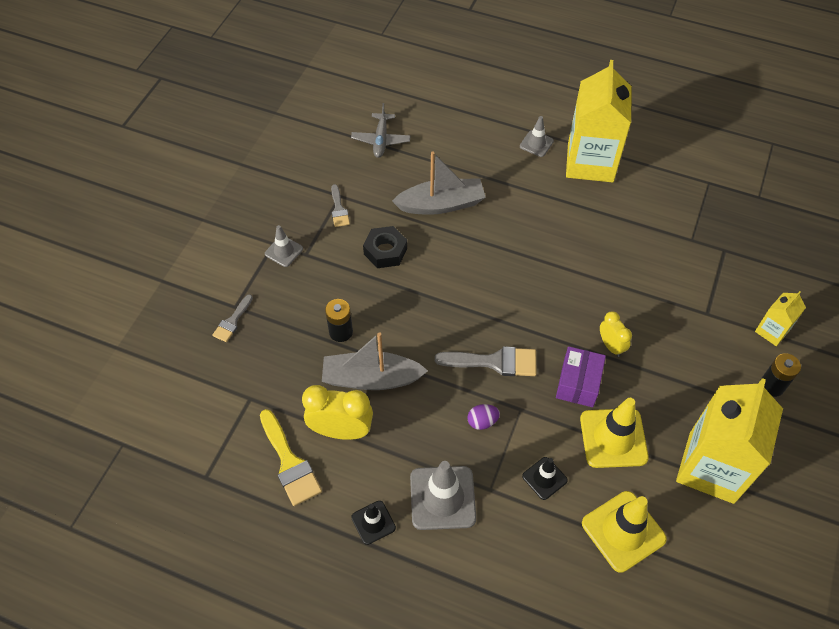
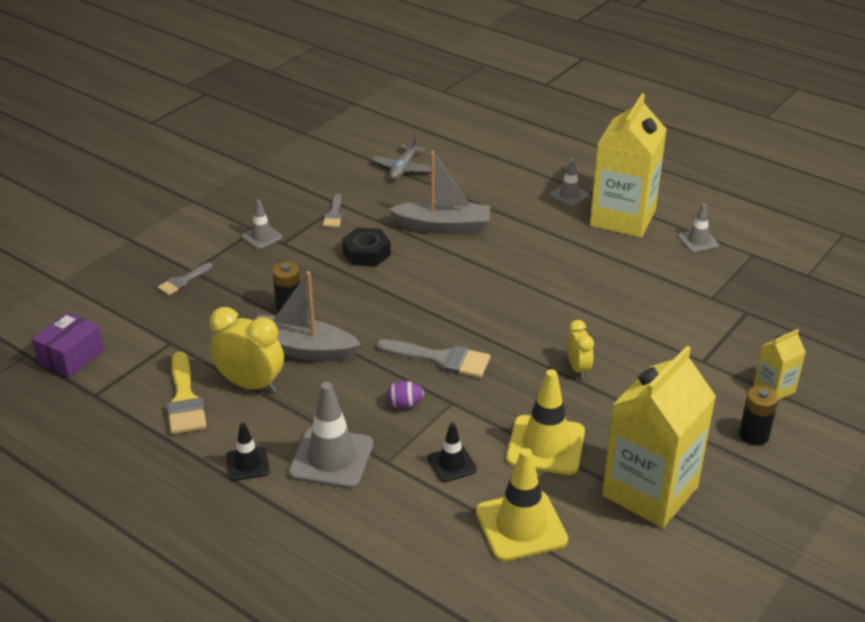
camera: 15 degrees right, 20 degrees down
(578, 383) = (526, 393): purple box -> purple box (71, 357)
(660, 176) = (698, 241): none -> grey traffic cone

